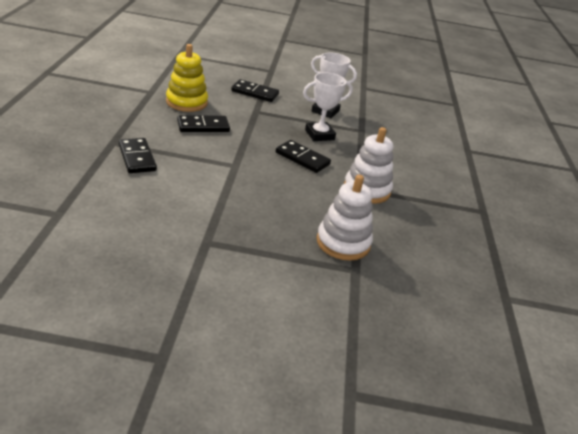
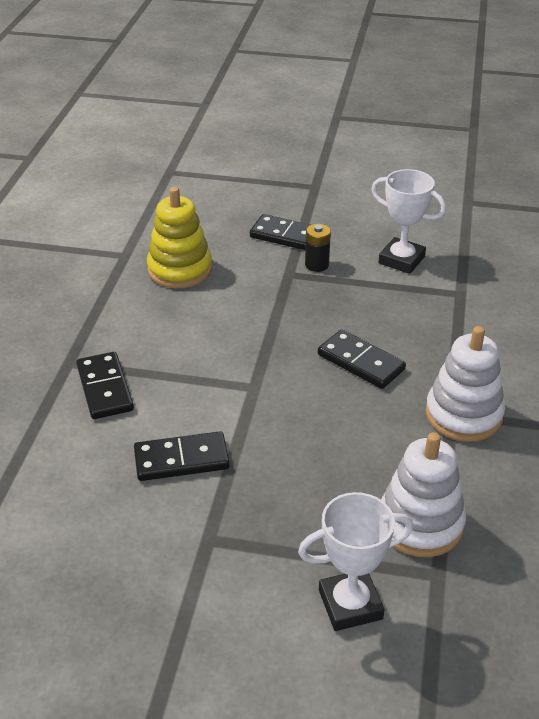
camera: 10 degrees right, 5 degrees up
(203, 126) = (205, 315): black domino -> black domino (181, 459)
(273, 108) = (317, 265): none -> black battery
(319, 135) = (390, 310): white trophy -> white trophy (350, 604)

